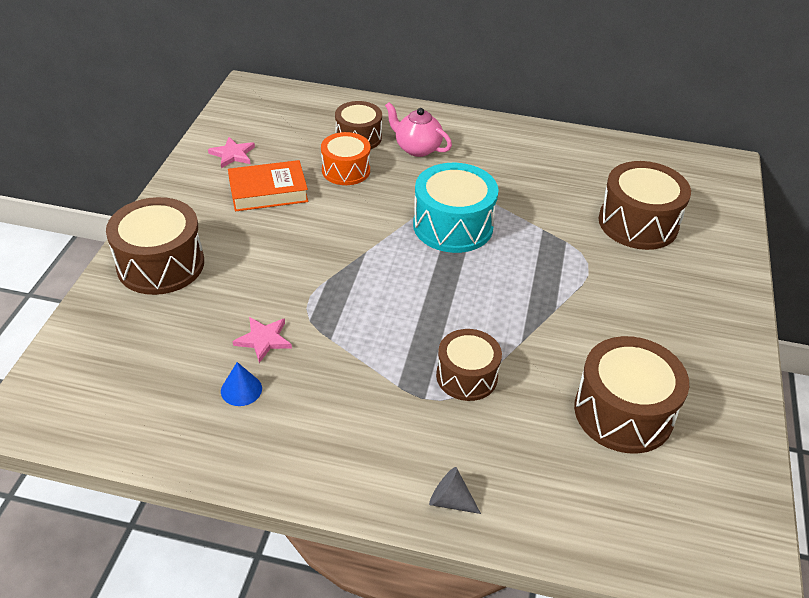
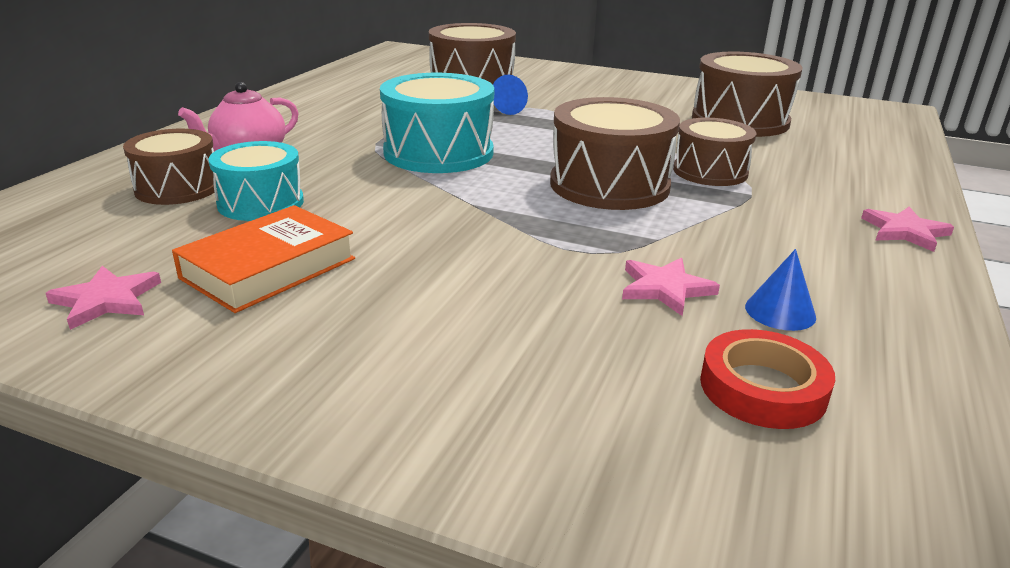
camera: 80 degrees left, 15 degrees down
(160, 264) = (444, 396): brown drum -> brown drum (609, 185)
(165, 372) = (762, 388): none -> red tape
(268, 191) = (268, 268): orange book -> orange book turned 45 degrees clockwise
(346, 170) = (261, 203): orange drum -> turquoise drum
(373, 486) = (905, 231): none -> pink star
(450, 500) = (896, 196): grey cone -> none
(572, 250) = (505, 109): none -> blue cone

